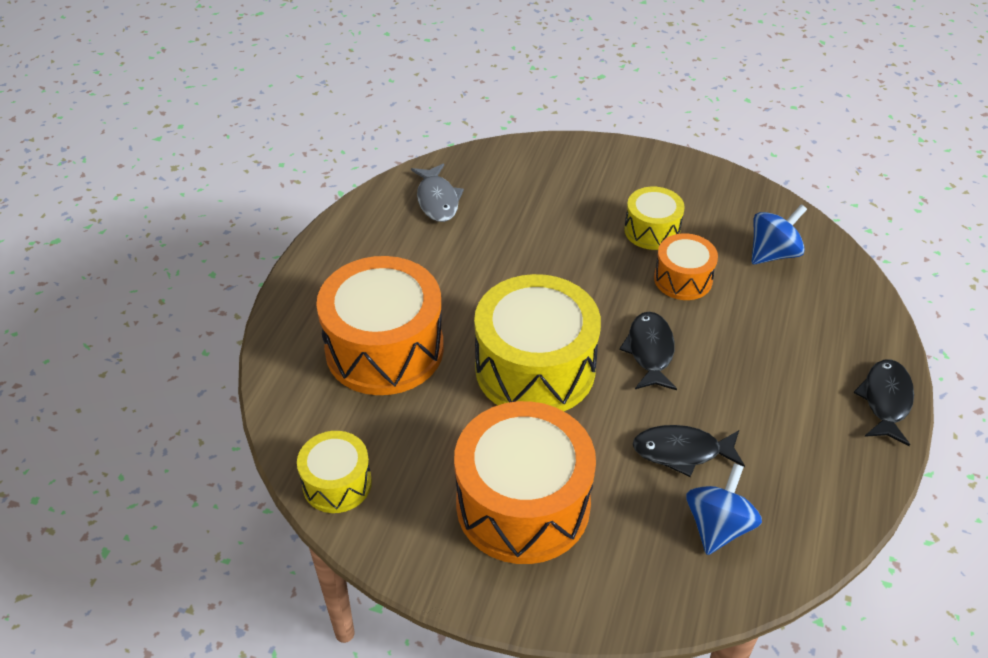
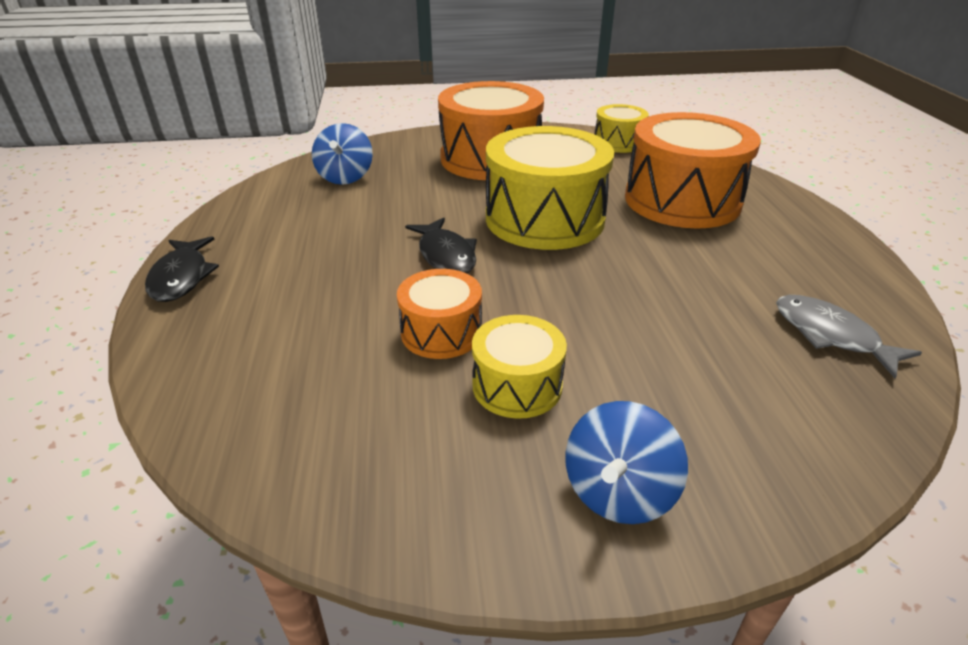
camera: 155 degrees right, 10 degrees down
(682, 452) = (386, 203): black fish -> none
(773, 253) = (319, 407): blue spinning top -> blue spinning top (618, 492)

